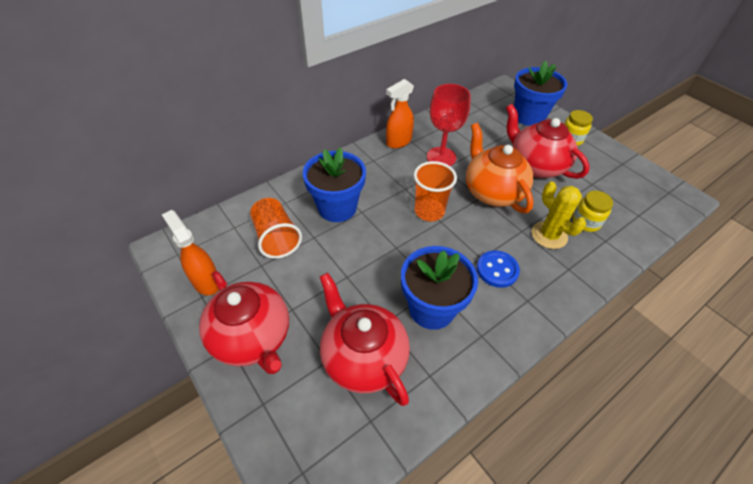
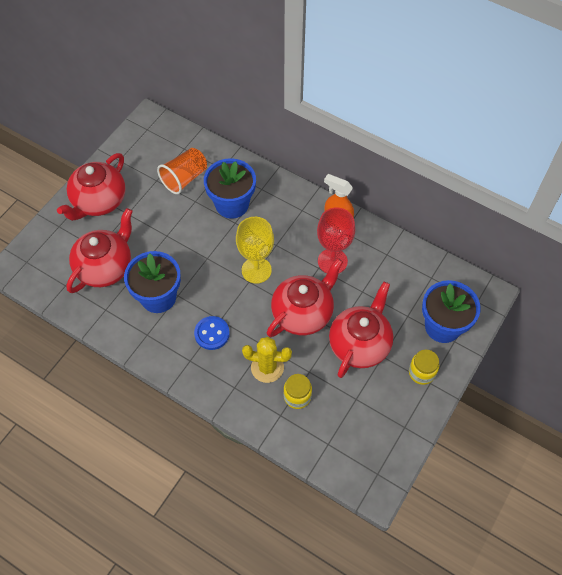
camera: 70 degrees right, 10 degrees up
(206, 281) = (131, 156): orange spray bottle -> none
(429, 211) = (256, 270): orange cup -> yellow goblet
(492, 192) = (303, 313): orange teapot -> red teapot
(549, 235) = (267, 367): yellow cactus -> yellow cactus turned 60 degrees clockwise

